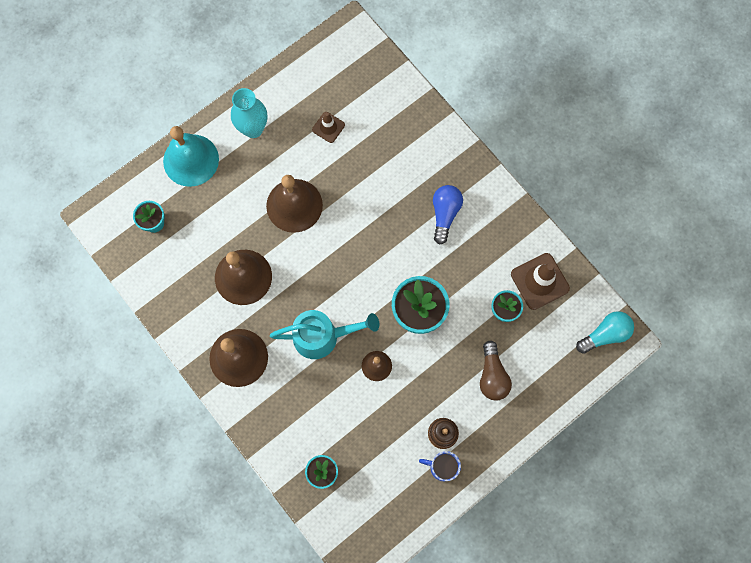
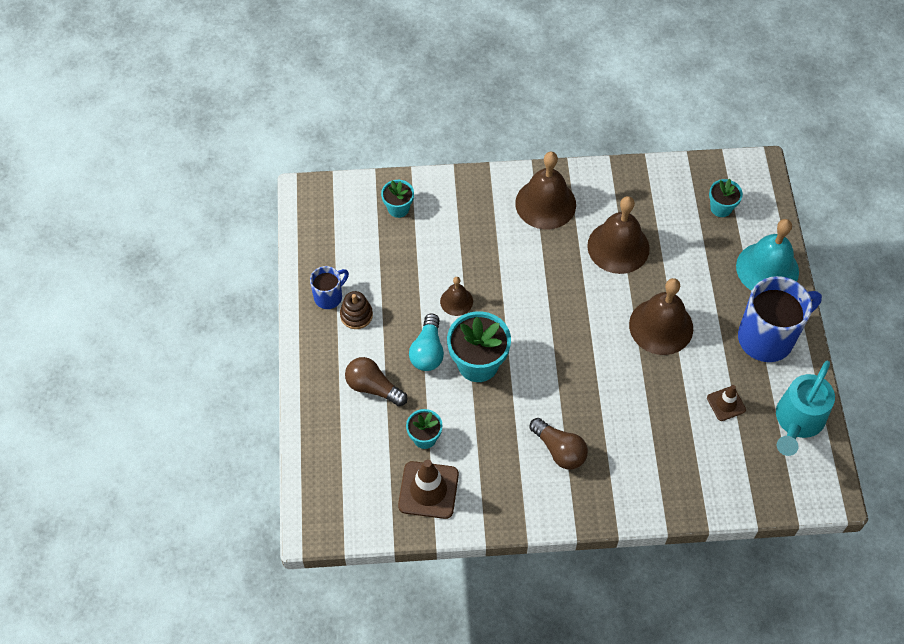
camera: 125 degrees right, 15 degrees down
(253, 129) = (767, 337): turquoise vase -> blue mug
(323, 336) = (515, 276): turquoise watering can -> turquoise watering can (797, 421)
(445, 214) = (559, 450): blue light bulb -> brown light bulb
(605, 334) = (332, 512): turquoise light bulb -> turquoise light bulb (428, 351)

